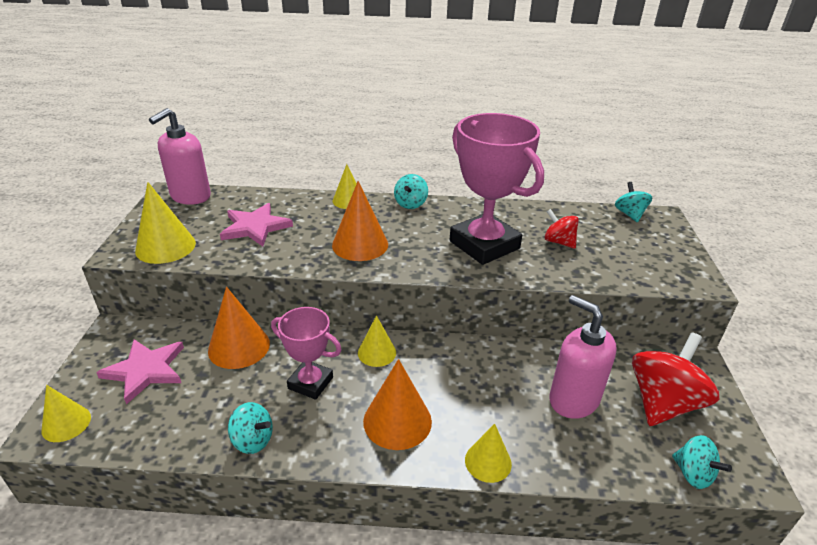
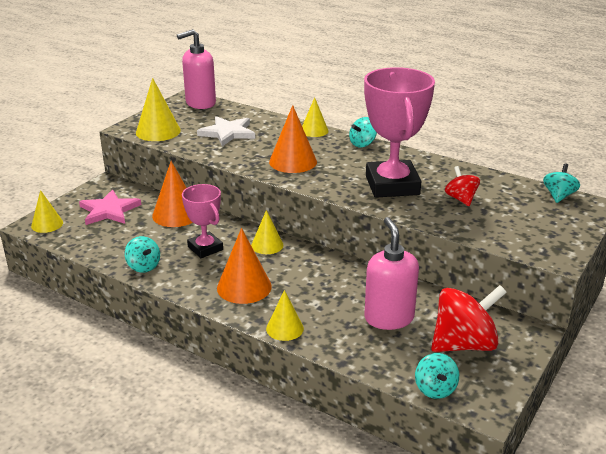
camera: 30 degrees right, 5 degrees down
(255, 227) = (228, 133): pink star -> white star

